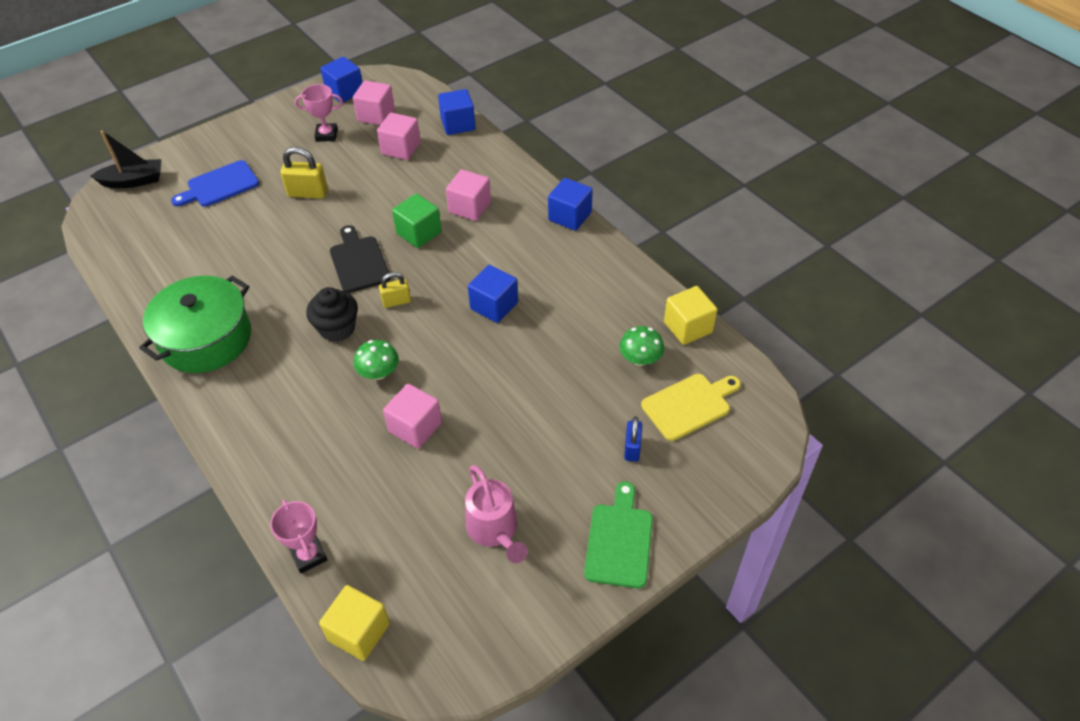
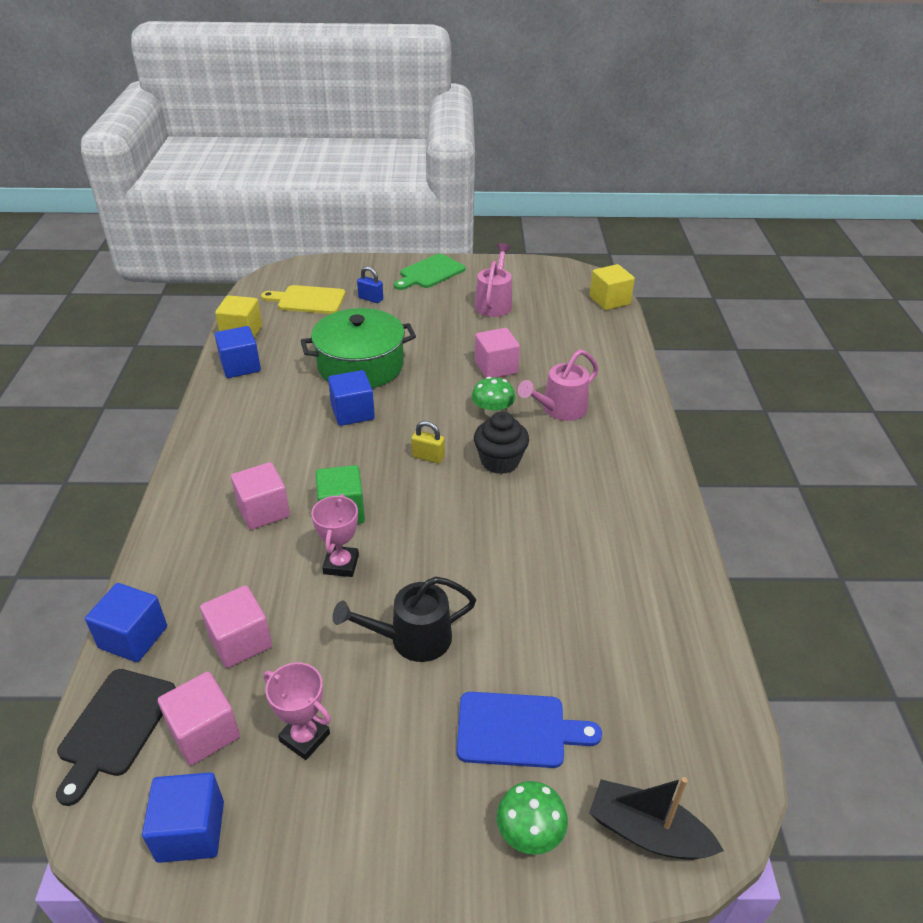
camera: 145 degrees left, 10 degrees down
(206, 339) = (631, 514): green pot -> green pot (360, 366)
(308, 193) = (411, 639): yellow padlock -> black watering can
(309, 555) = (620, 339): pink trophy -> pink trophy (341, 564)
(319, 409) = (559, 410): none -> pink watering can
(359, 262) = (428, 513): black cutting board -> black cutting board (115, 727)
(570, 216) = (193, 449): blue cube -> blue cube (240, 366)
(632, 448) = (370, 299): blue padlock -> blue padlock turned 75 degrees clockwise
(640, 359) = (299, 332): green mushroom -> green mushroom (530, 832)

